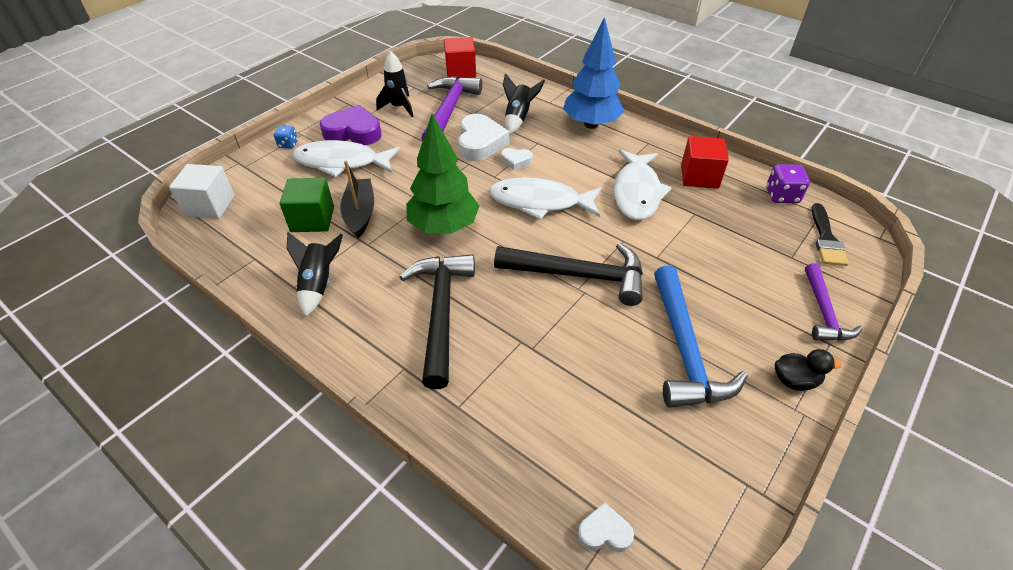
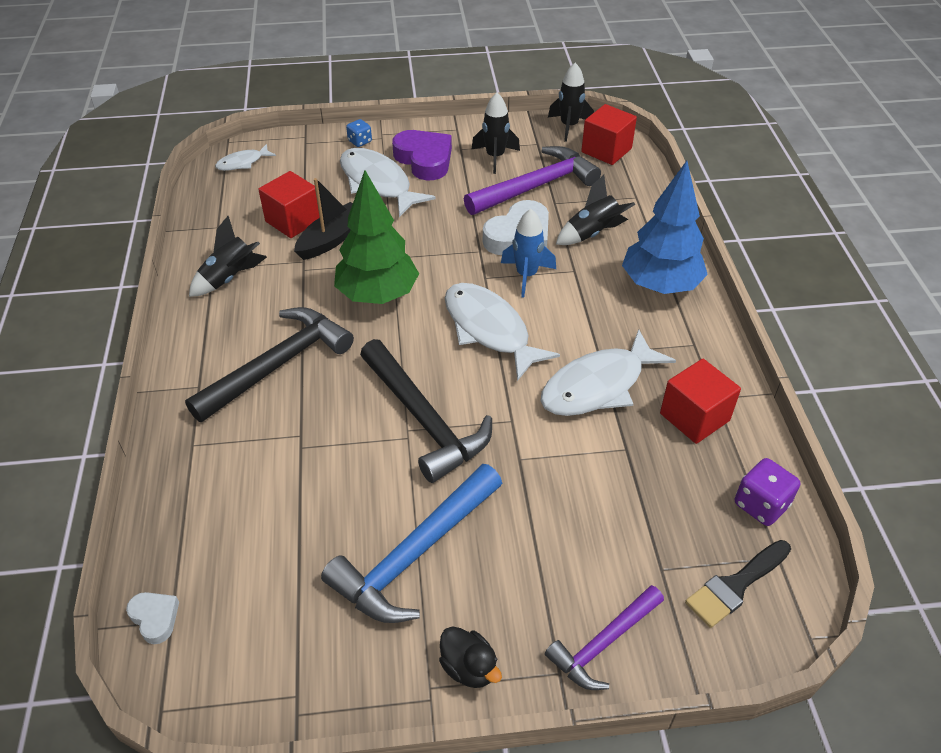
camera: 45 degrees right, 0 degrees up
(210, 205) = (243, 163): white cube -> white fish
(312, 219) = (293, 221): green cube -> red cube
(419, 69) = (569, 126): none -> black rocket
(516, 161) = (526, 275): white heart -> blue rocket

